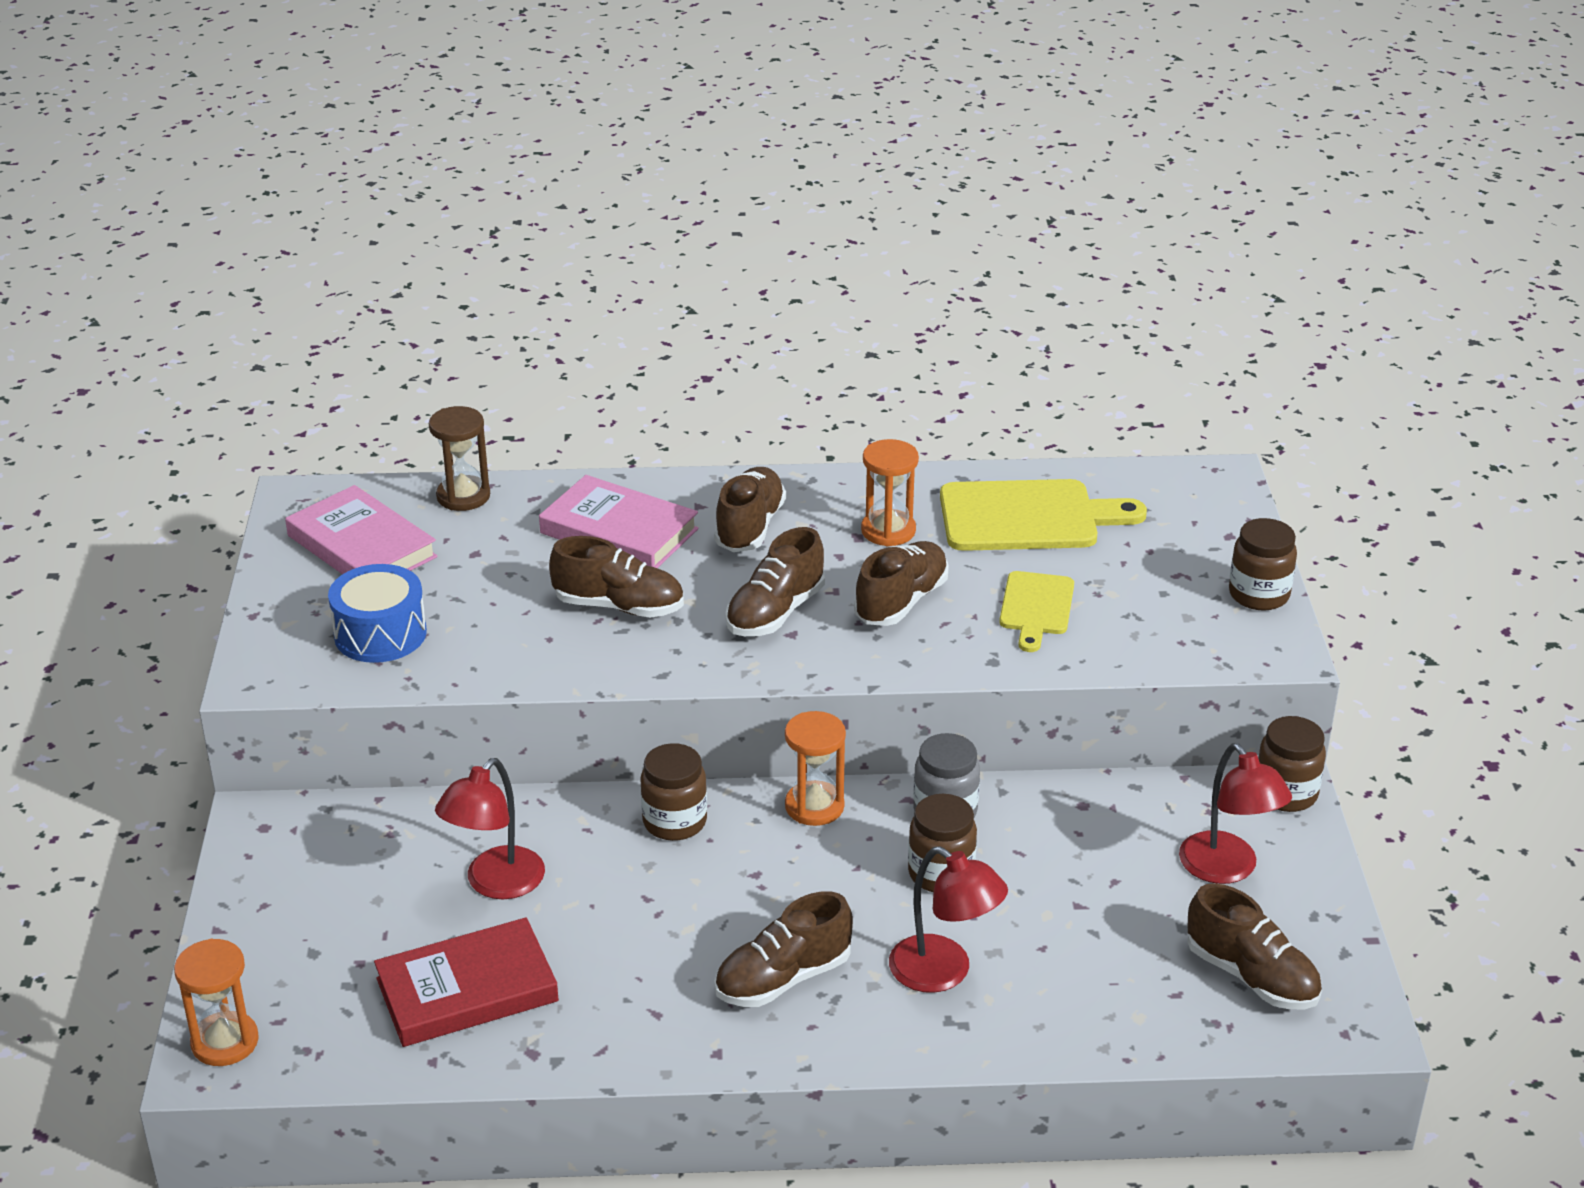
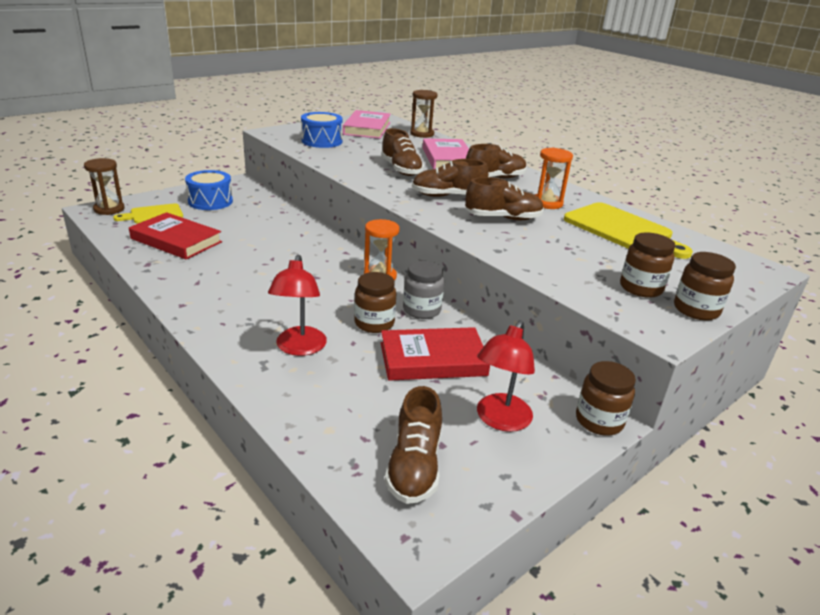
camera: 50 degrees right, 5 degrees down
(225, 1042) = (109, 209): orange hourglass -> brown hourglass
(325, 890) = (210, 201): none -> blue drum
(495, 884) = (247, 227): red lamp -> none
(674, 822) = (328, 250): brown jar -> brown jar (640, 288)
(783, 979) = (250, 305): brown shoe -> none
(1036, 607) = (558, 249): yellow cutting board -> yellow cutting board (153, 214)
(1069, 861) = (433, 359): none -> red book

